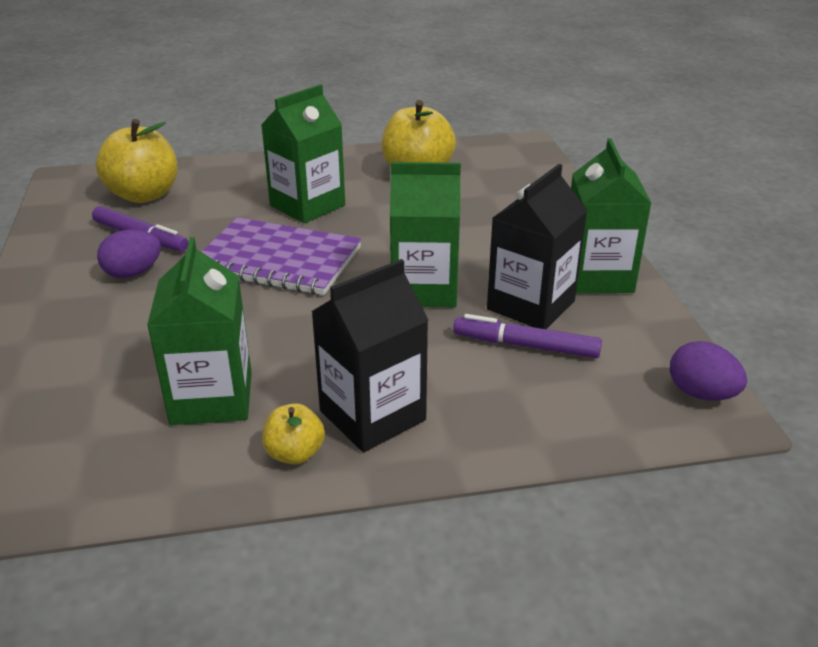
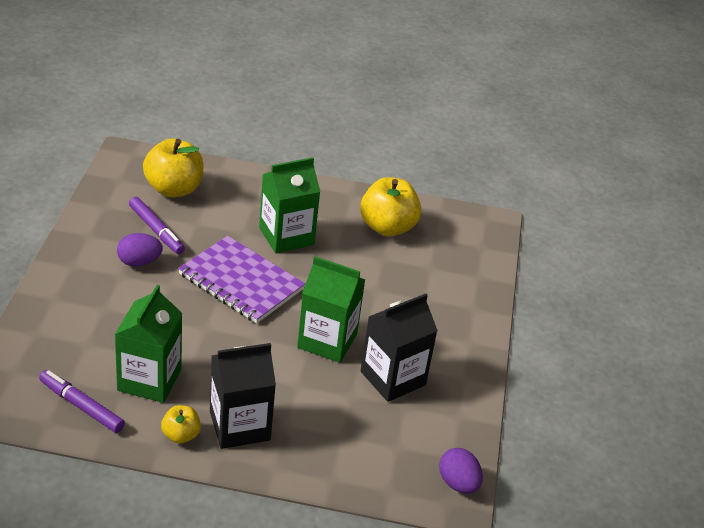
camera: 15 degrees right, 5 degrees up
(526, 345) = (368, 409): purple marker -> purple marker (81, 406)
(597, 276) = (457, 370): green carton -> none

